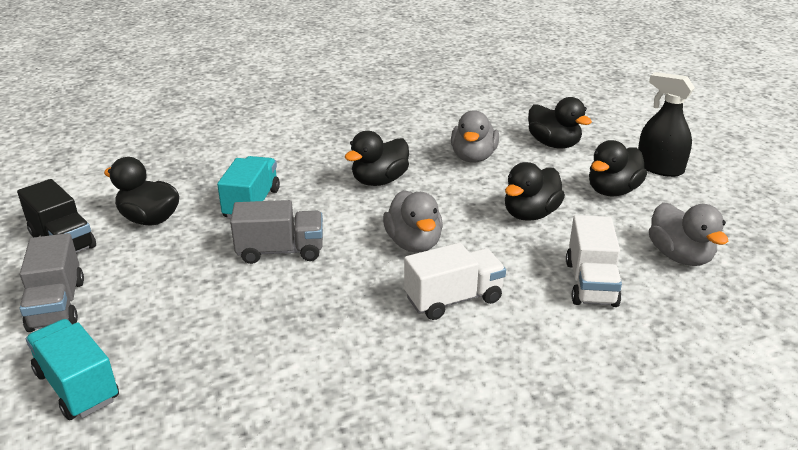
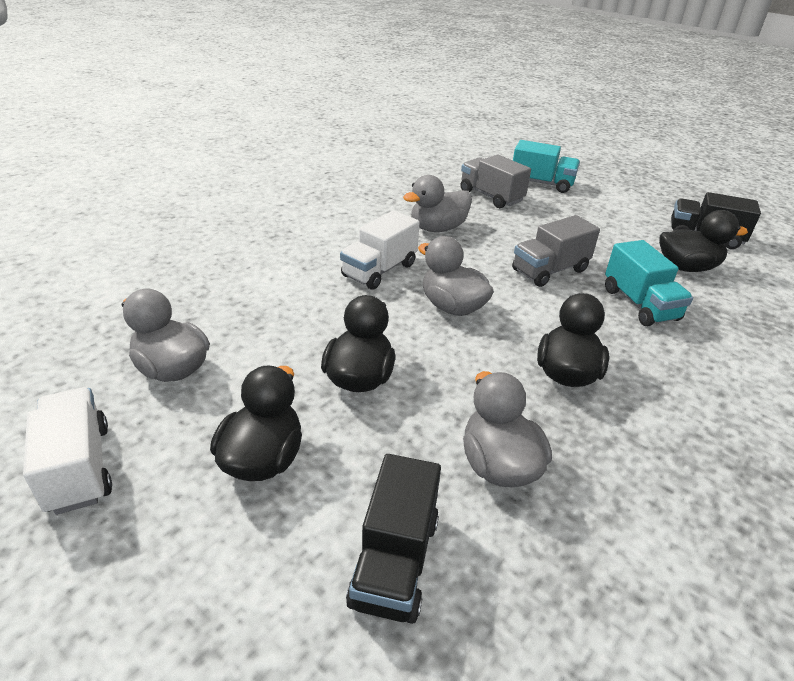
camera: 150 degrees right, 5 degrees up
(57, 305) = (623, 207): grey truck -> grey truck (491, 196)
(334, 340) = (437, 228): none -> grey duck
(553, 144) = (395, 561): black duck -> black truck
(590, 283) = (267, 312): white truck -> white truck (78, 468)
(659, 168) = (183, 558): black spray bottle -> none

